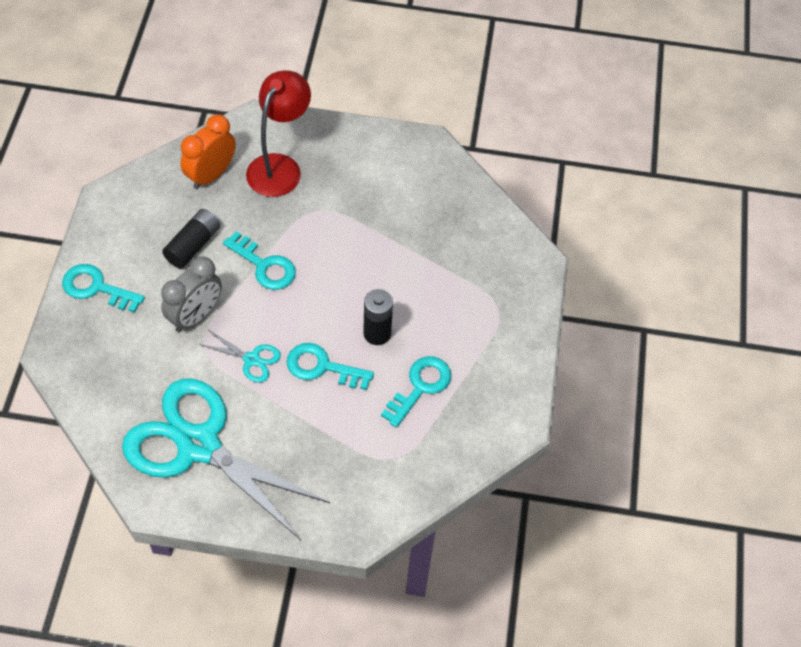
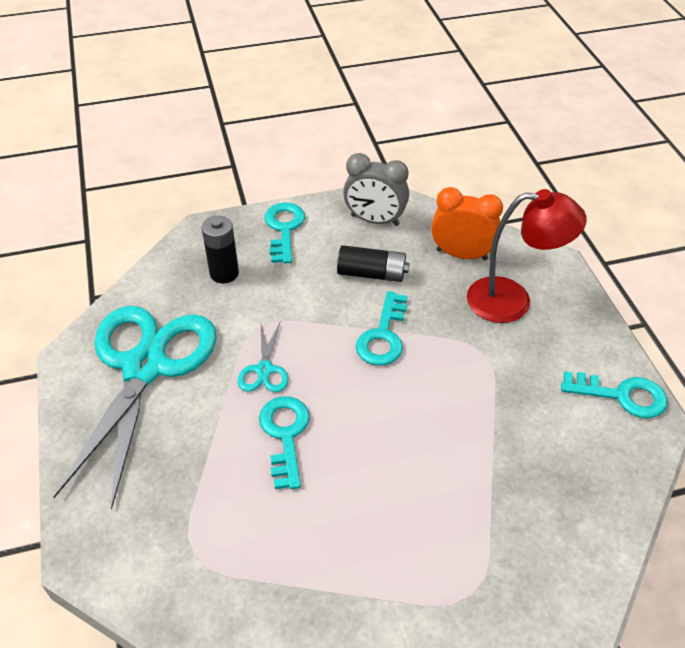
camera: 70 degrees right, 10 degrees down
(195, 316) = (292, 306): grey clock -> grey clock (375, 220)
(377, 333) = (356, 471): black battery -> black battery (224, 273)
(420, 386) = (307, 546): turquoise key -> turquoise key (622, 395)

